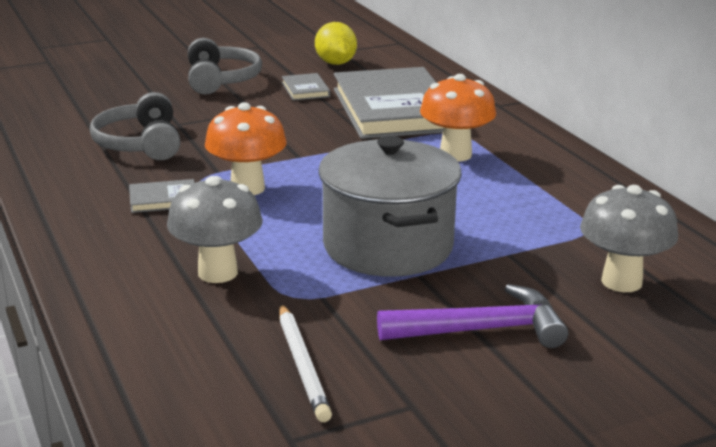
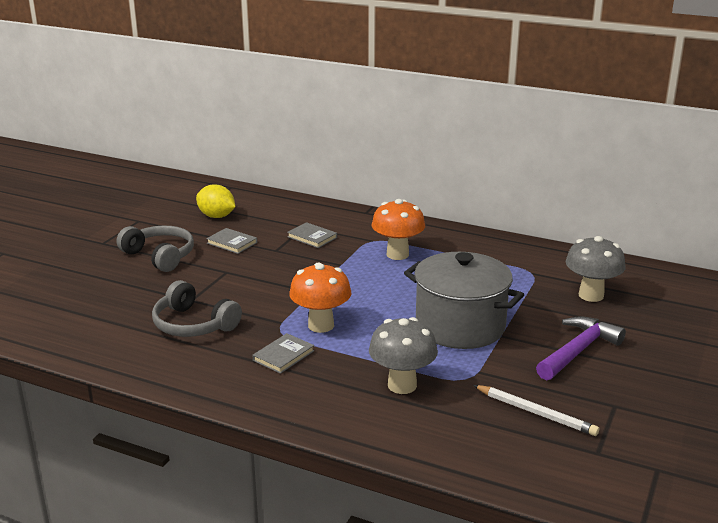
camera: 40 degrees left, 0 degrees up
(393, 109) = (312, 237): grey book -> grey book, size x0.40

